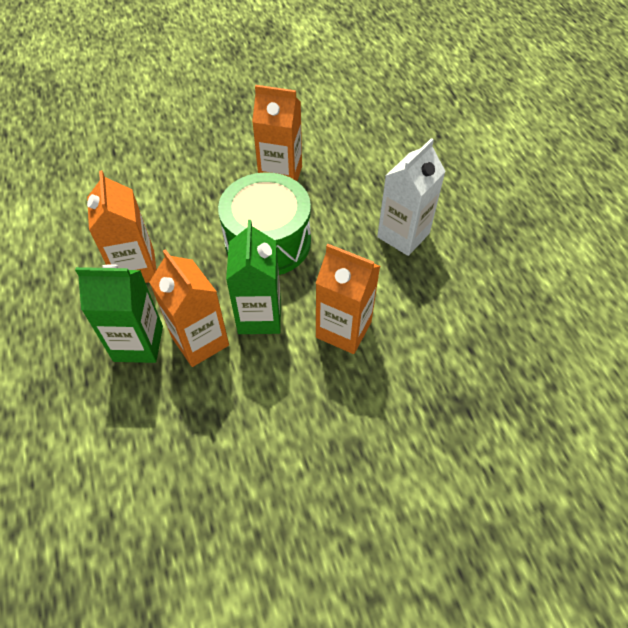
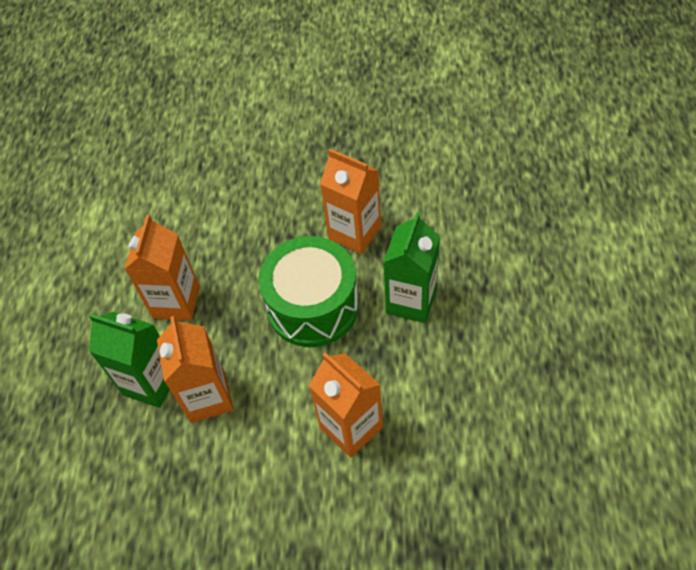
camera: 25 degrees right, 0 degrees up
(259, 316) = (274, 387): green carton -> green carton (411, 301)
(403, 235) = (457, 336): white carton -> none

